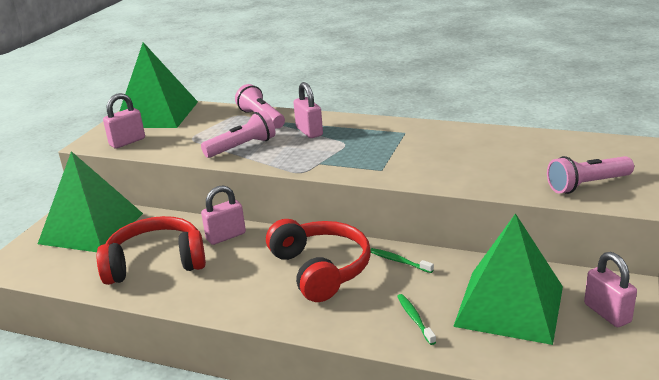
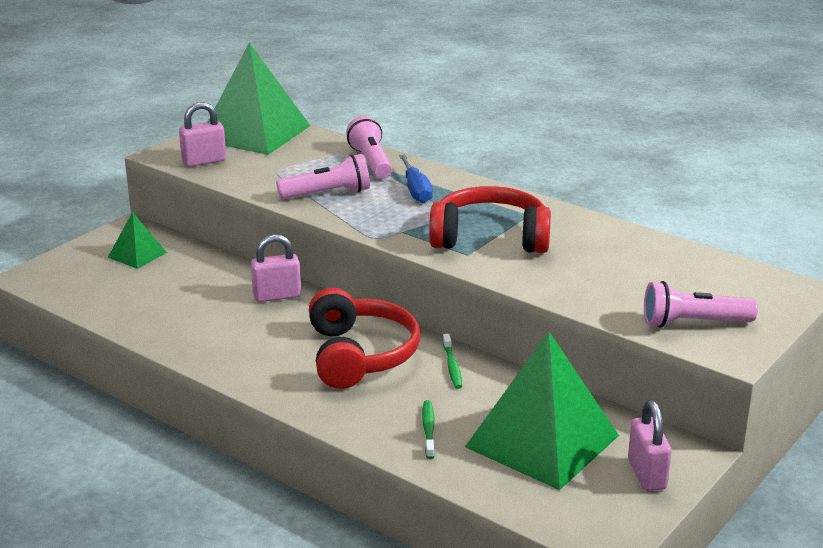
camera: 15 degrees right, 0 degrees up
(91, 228) = (137, 255): green pyramid -> green pyramid, size x0.47
(156, 263) = (187, 308): red headphones -> red headphones (490, 237)
(309, 132) = (416, 190): pink padlock -> blue screwdriver
(399, 261) = (452, 366): green toothbrush -> green toothbrush turned 150 degrees counterclockwise

